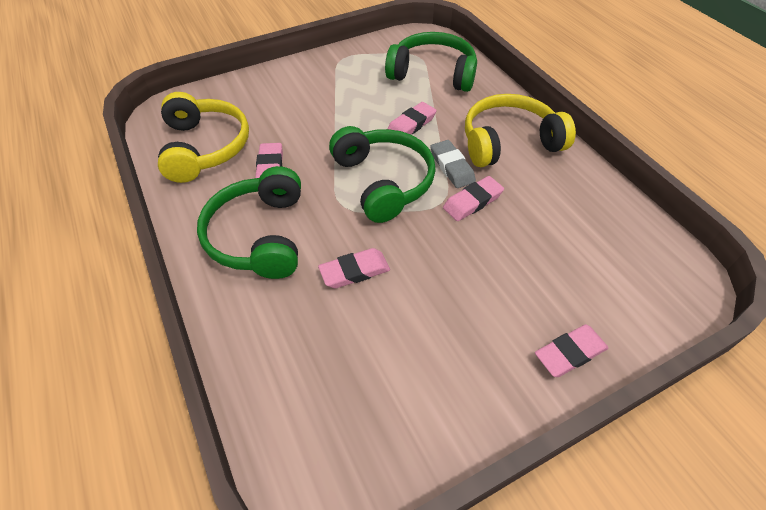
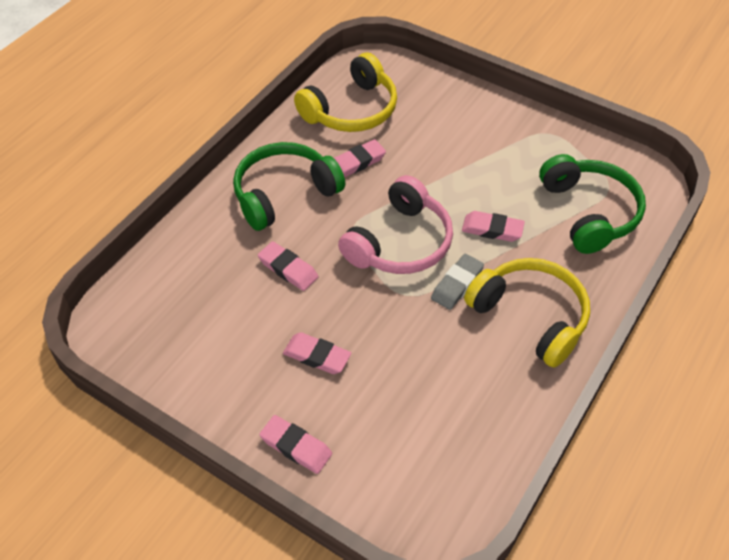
camera: 60 degrees right, 0 degrees up
(383, 181) = (400, 243): green headphones -> pink headphones
(472, 202) = (422, 317): pink eraser -> pink eraser (317, 356)

